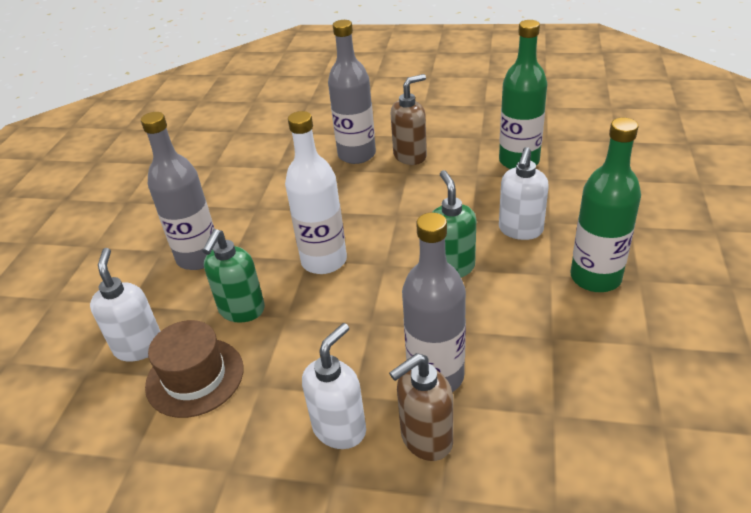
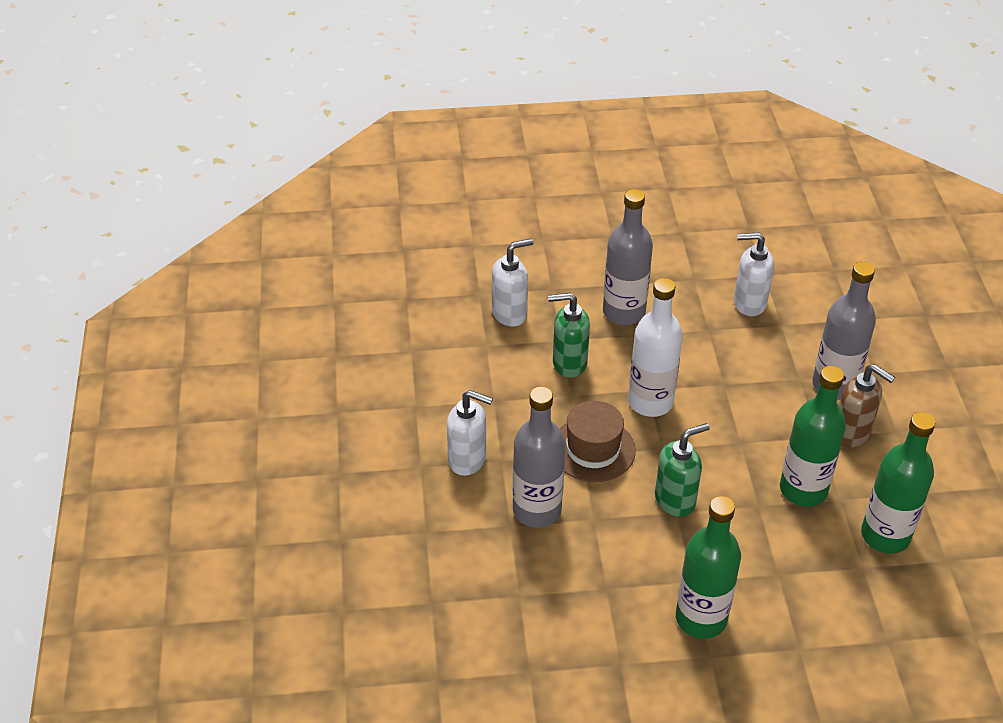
camera: 70 degrees right, 5 degrees up
(195, 377) = (490, 358): brown hat -> brown hat (593, 449)
(426, 439) = (472, 514): brown soap dispenser -> none
(461, 191) = (803, 490): none -> green bottle
(520, 230) = (754, 549): white soap dispenser -> white soap dispenser (749, 303)

